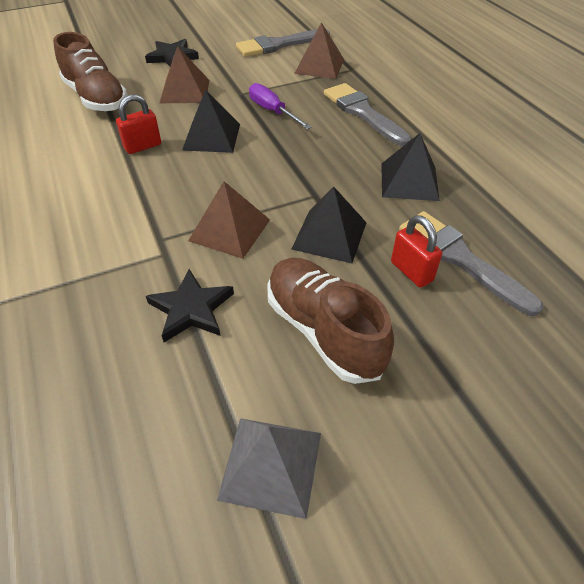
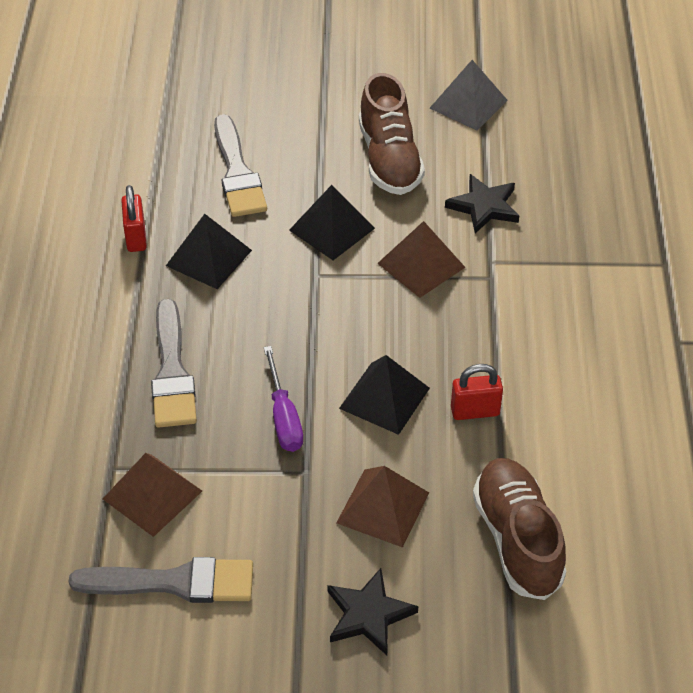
camera: 155 degrees left, 0 degrees up
(411, 271) = (287, 176): red padlock -> red padlock (136, 237)

